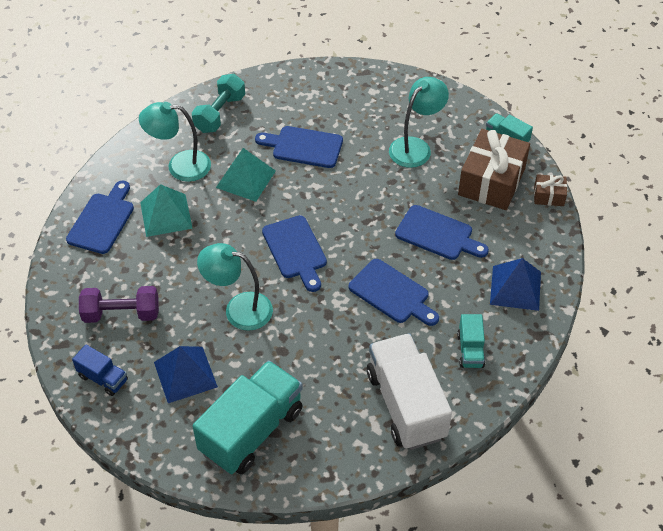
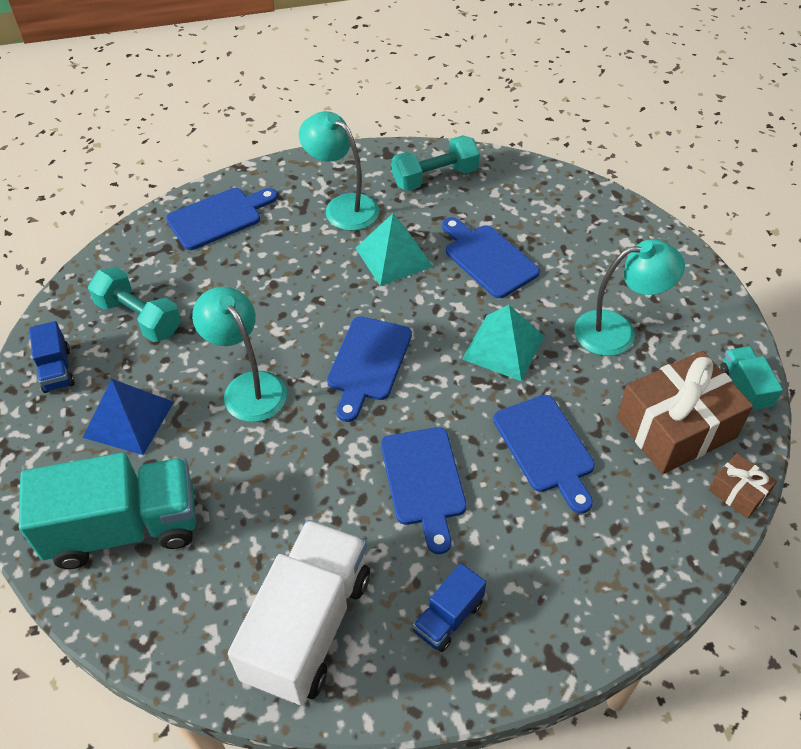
camera: 40 degrees right, 0 degrees up
(121, 314) = (139, 317): purple dumbbell -> turquoise dumbbell
(166, 215) = (280, 247): turquoise pyramid -> turquoise pyramid (503, 347)
(470, 350) = (448, 617): turquoise truck -> blue truck
(515, 288) = (581, 579): blue pyramid -> none

